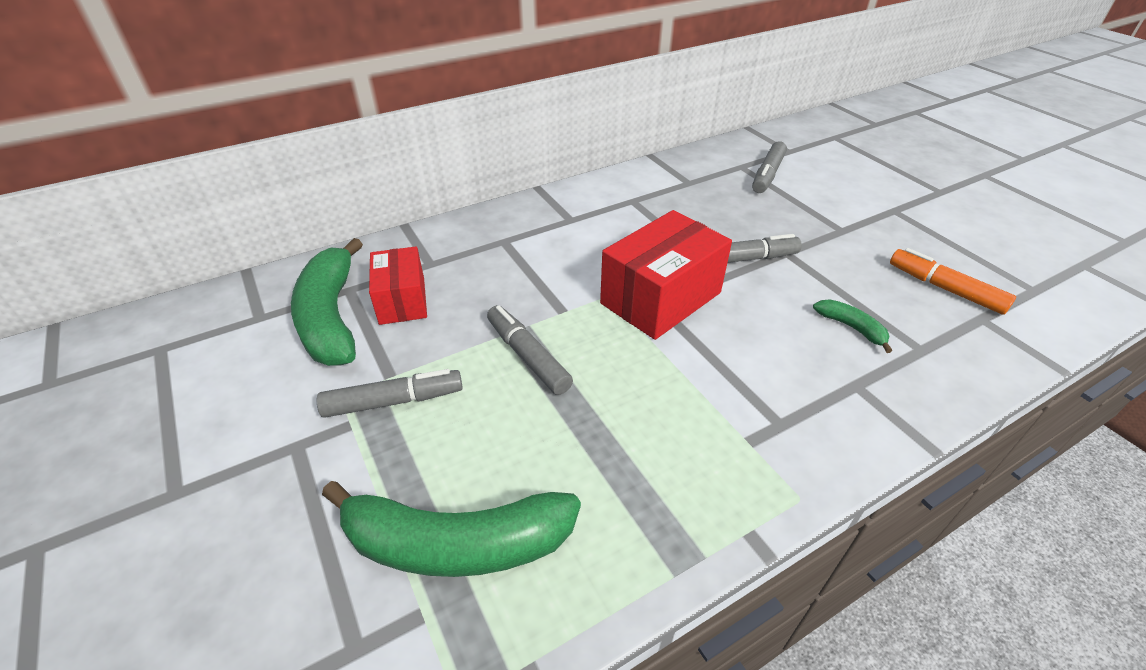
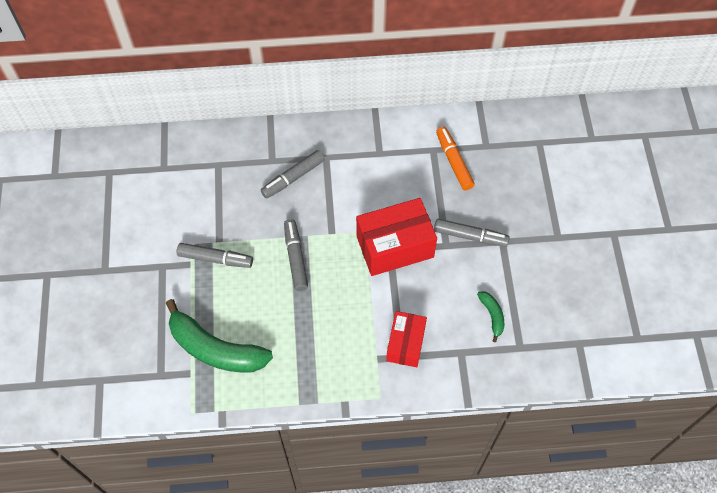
camera: 25 degrees right, 20 degrees up
(331, 317) = (201, 184): green banana -> none
(402, 300) = (244, 186): red box -> red box (405, 344)
(767, 174) = (551, 160): grey marker -> grey marker (293, 178)
(944, 288) = (579, 313): orange marker -> orange marker (454, 161)

